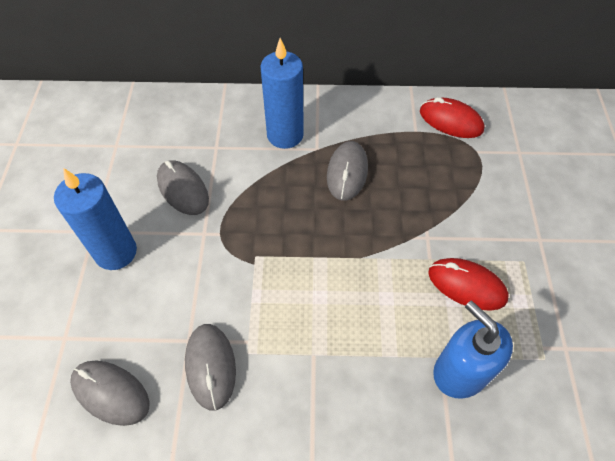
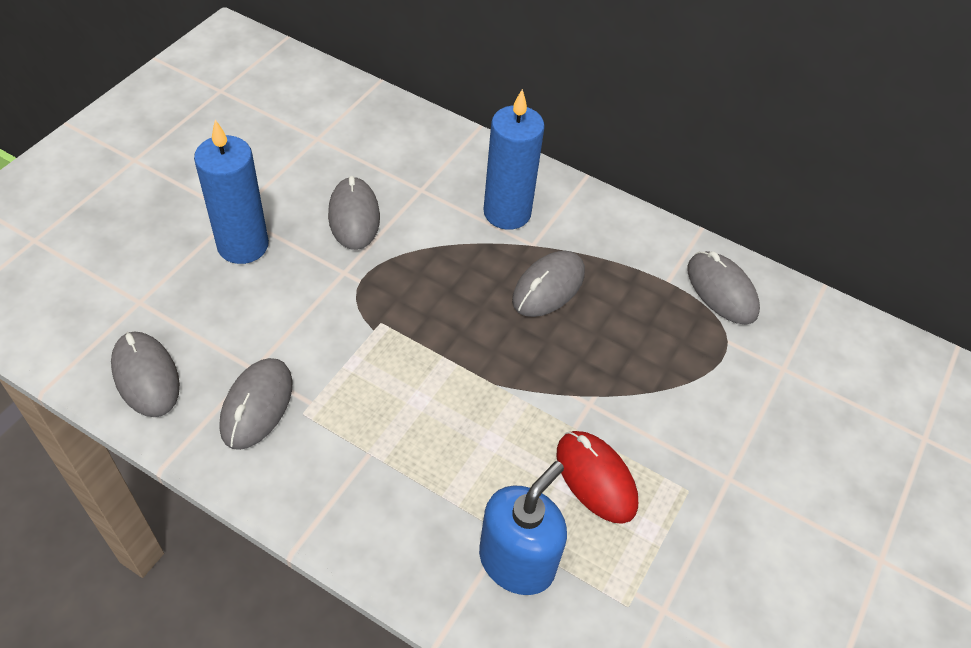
camera: 25 degrees right, 5 degrees down
(451, 121) = (721, 290): red mouse -> grey mouse
(460, 371) = (517, 561): blue soap dispenser -> blue soap dispenser turned 45 degrees clockwise

